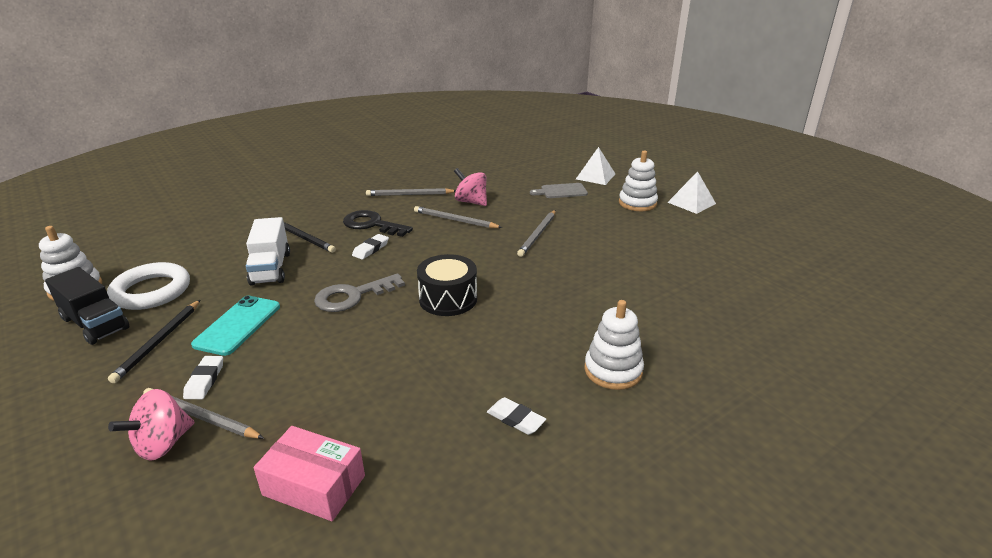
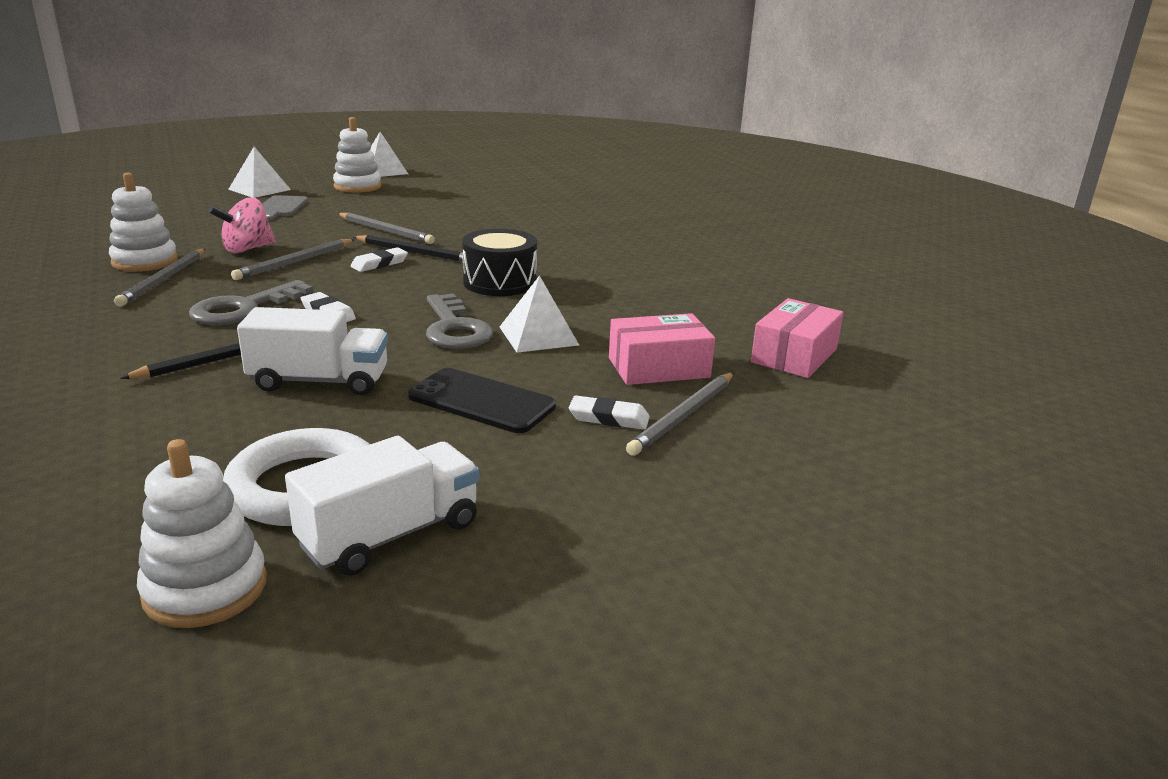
camera: 80 degrees left, 5 degrees down
(95, 323) = (390, 535): black truck -> white truck
(159, 342) = (493, 461): black pencil -> black pencil (415, 252)
(163, 444) = (730, 436): pink spinning top -> none
(238, 325) = (481, 401): turquoise phone -> black phone
(287, 397) = (658, 368): none -> pink box
(345, 331) = (538, 335): none -> white pyramid
(372, 224) = (243, 308): black key -> grey key
(515, 419) = (714, 277): white eraser -> white eraser (379, 264)
(613, 370) = (658, 240): white stacking toy -> white stacking toy (145, 261)

